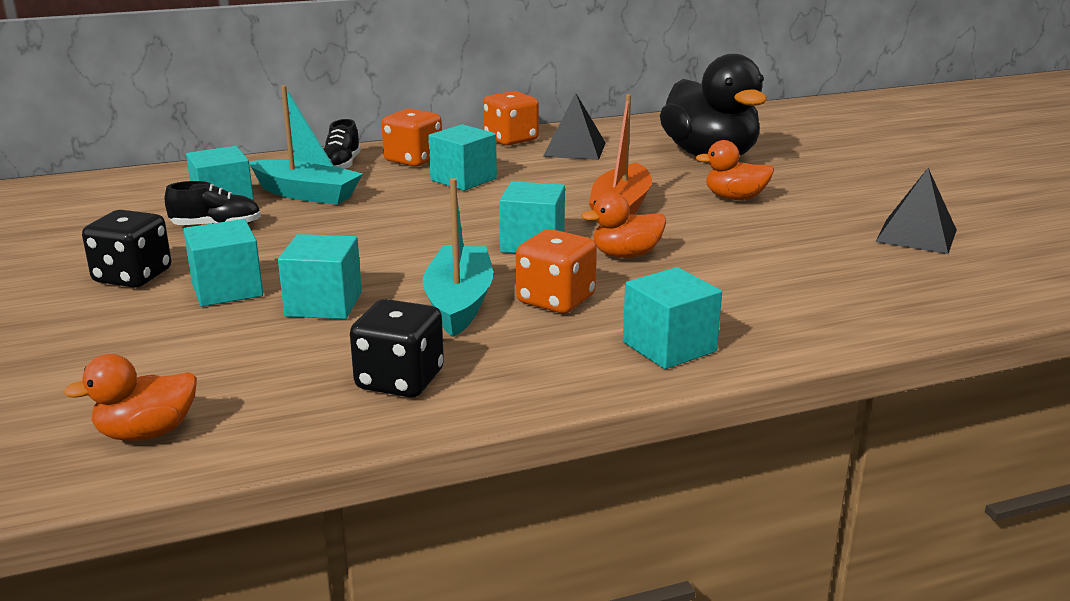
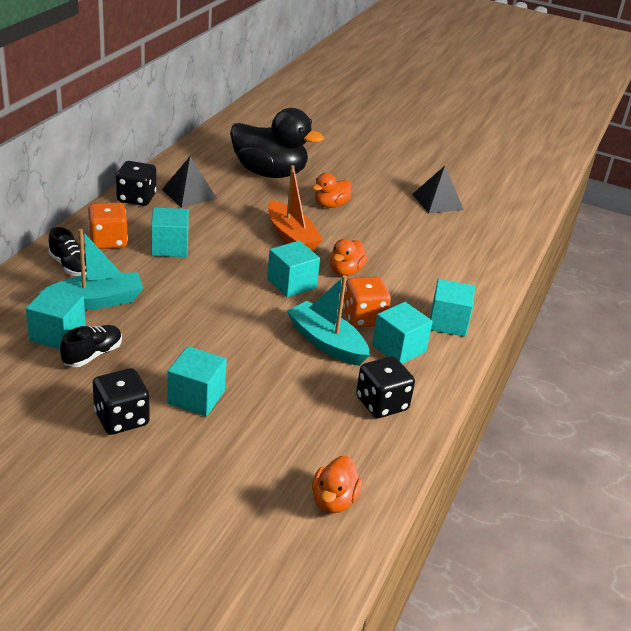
camera: 50 degrees left, 10 degrees up
(324, 304) = (266, 379): turquoise cube -> turquoise cube (399, 348)
(511, 139) = (136, 198): orange dice -> black dice

